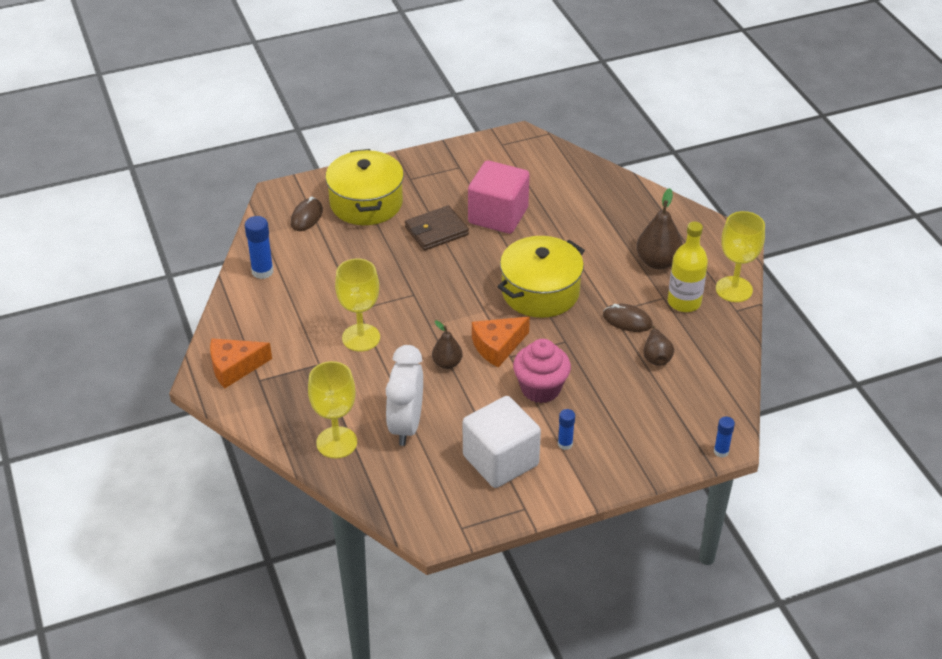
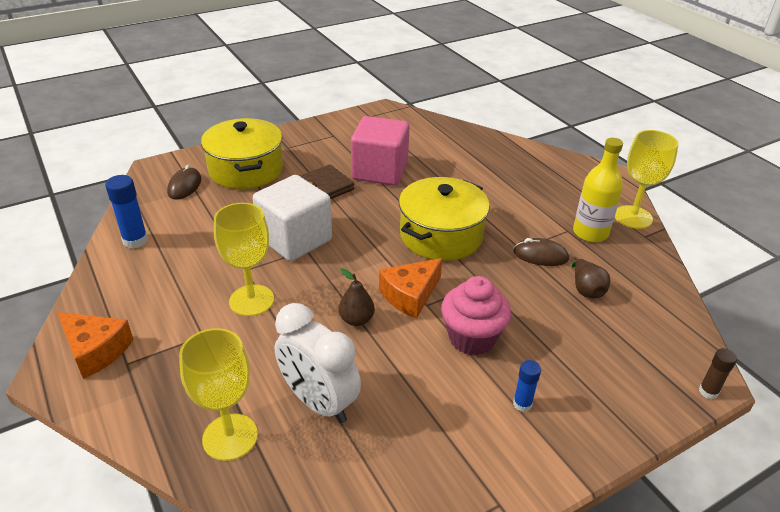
camera: 10 degrees left, 5 degrees down
(235, 367) = (95, 350): orange cheese -> orange cheese turned 120 degrees counterclockwise
(406, 425) = (319, 402): white clock -> white clock turned 45 degrees counterclockwise
(500, 460) = (449, 436): white cube -> white cube (295, 239)
(658, 262) = (548, 199): brown pear -> none
(721, 451) = (708, 392): blue glue stick -> brown glue stick

